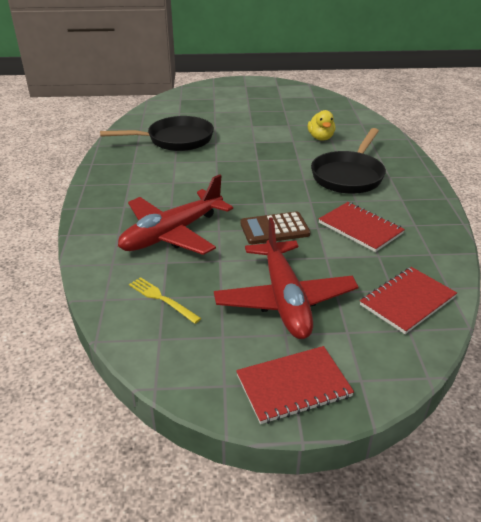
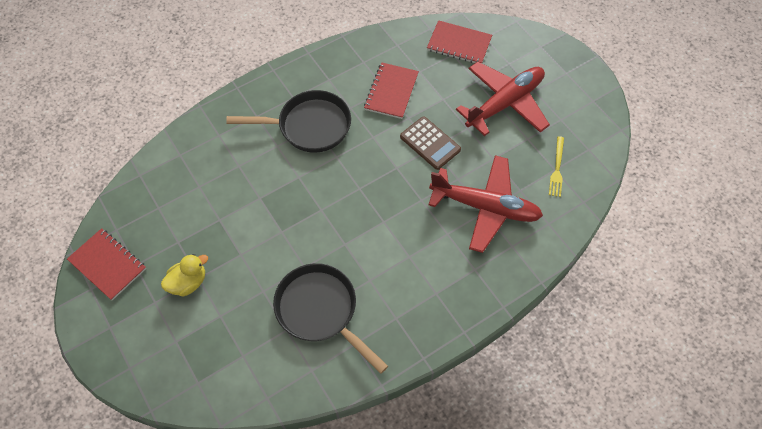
camera: 120 degrees left, 25 degrees up
(293, 386) = (568, 72): red notebook -> red notebook (107, 265)
(321, 138) = (238, 176): yellow duck -> yellow duck (188, 282)

